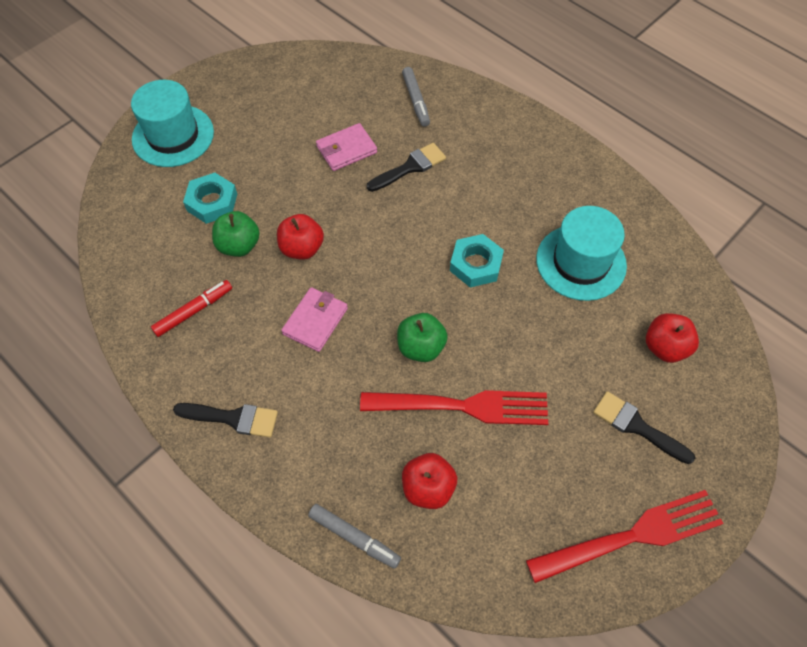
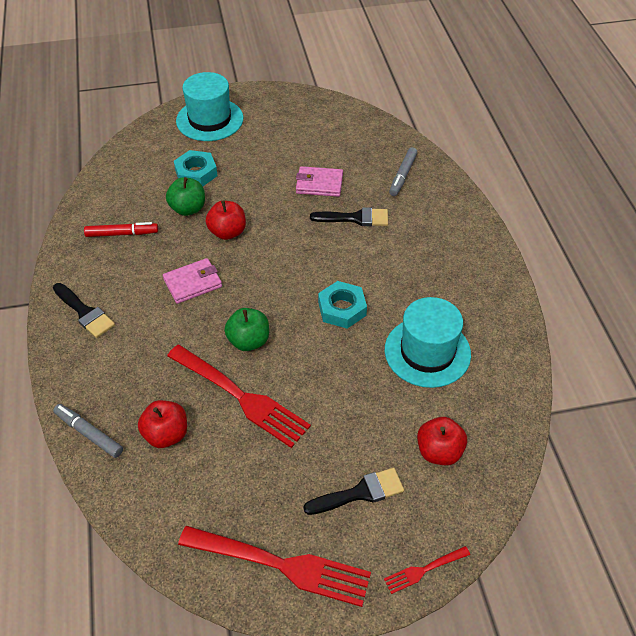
camera: 35 degrees right, 10 degrees down
(354, 538) = (89, 433): grey marker -> grey marker turned 150 degrees clockwise
(637, 426) = (360, 493): black brush -> black brush turned 90 degrees clockwise
(739, 457) = (424, 569): none -> red fork

